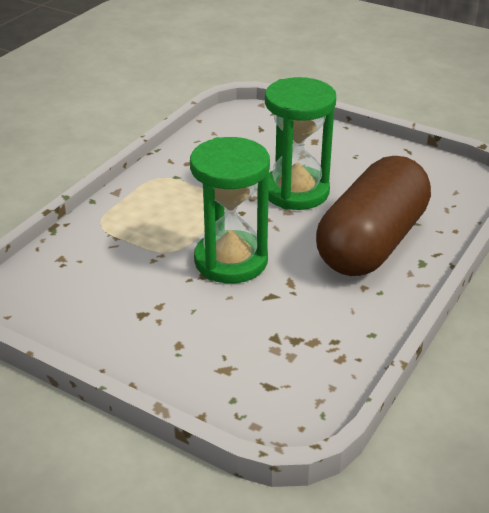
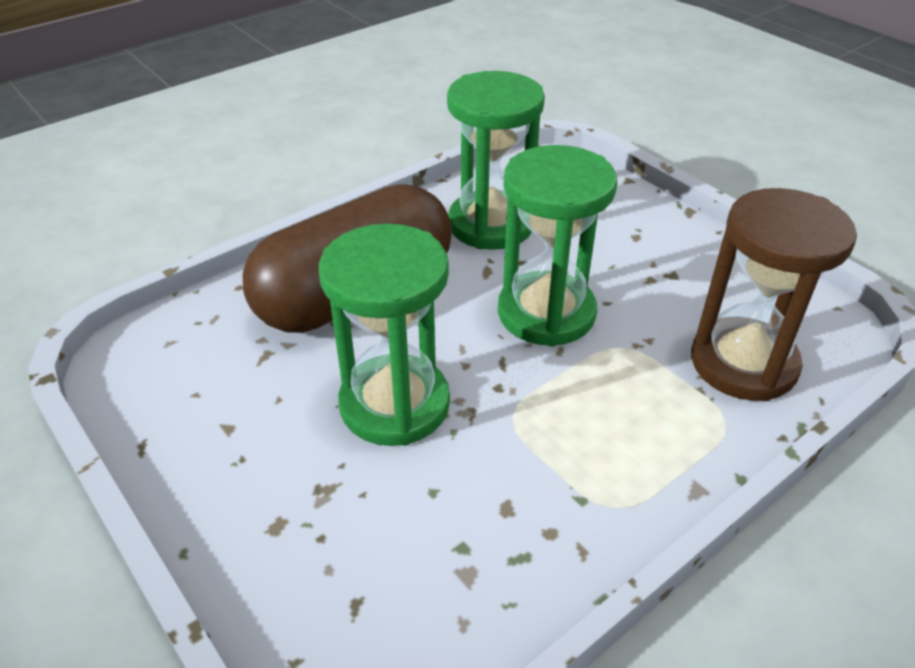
camera: 160 degrees left, 5 degrees up
(87, 258) = (743, 363): none -> brown hourglass
(311, 324) = (491, 224): none -> green hourglass

